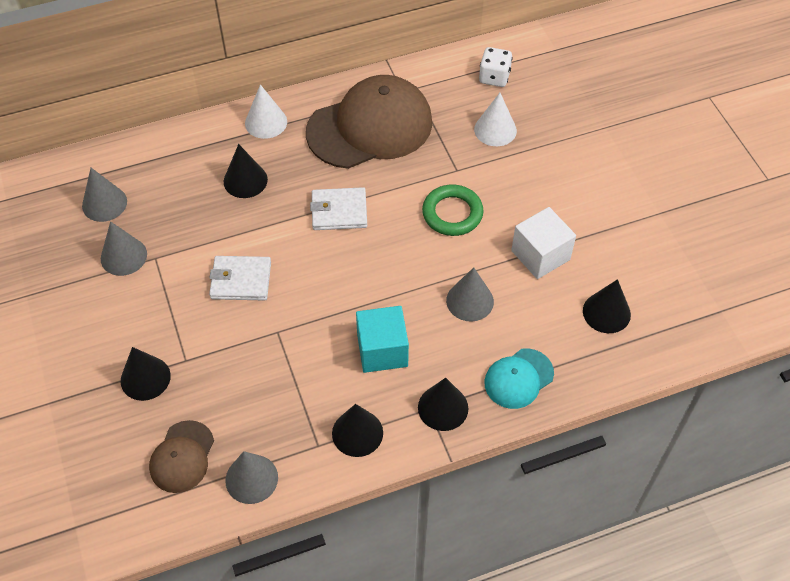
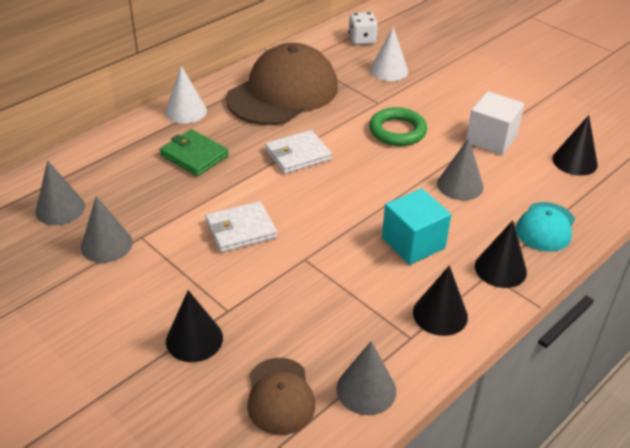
camera: 25 degrees left, 15 degrees down
(245, 180) = (194, 155): black cone -> green wallet

